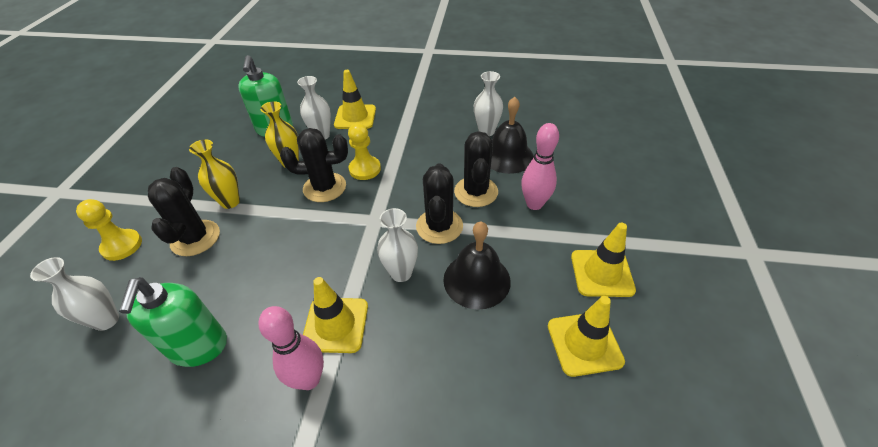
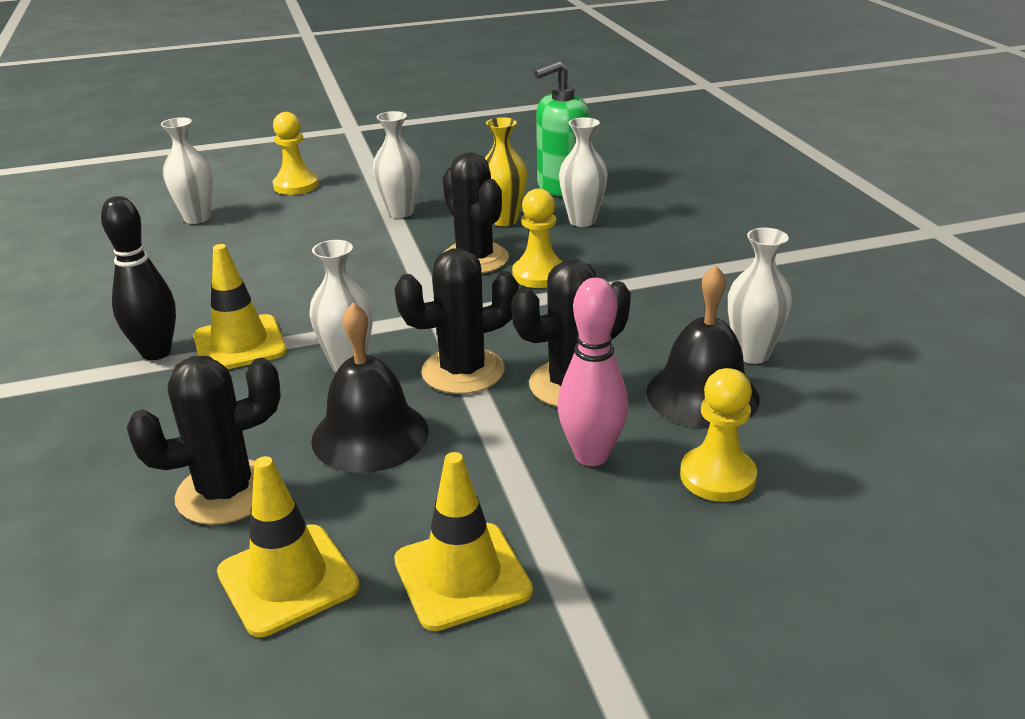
camera: 65 degrees right, 15 degrees down
(195, 238) = (329, 216): black cactus -> black cactus (226, 492)
(199, 347) = (180, 274): green soap dispenser -> none
(230, 202) = (400, 212): yellow vase -> white vase
(309, 379) = (156, 352): pink bowling pin -> black bowling pin
(355, 117) = (653, 230): yellow traffic cone -> none
(565, 173) = (717, 476): none -> yellow pawn

